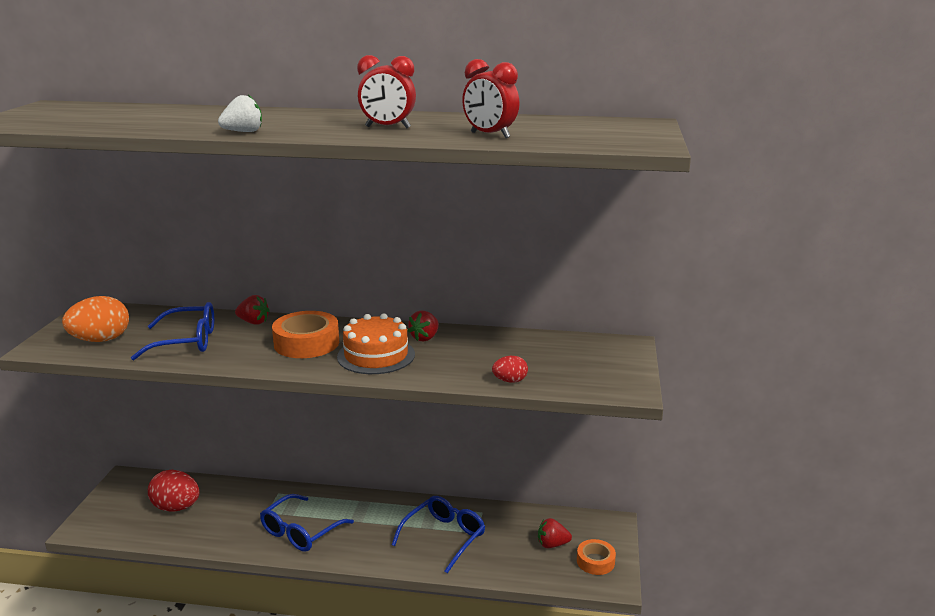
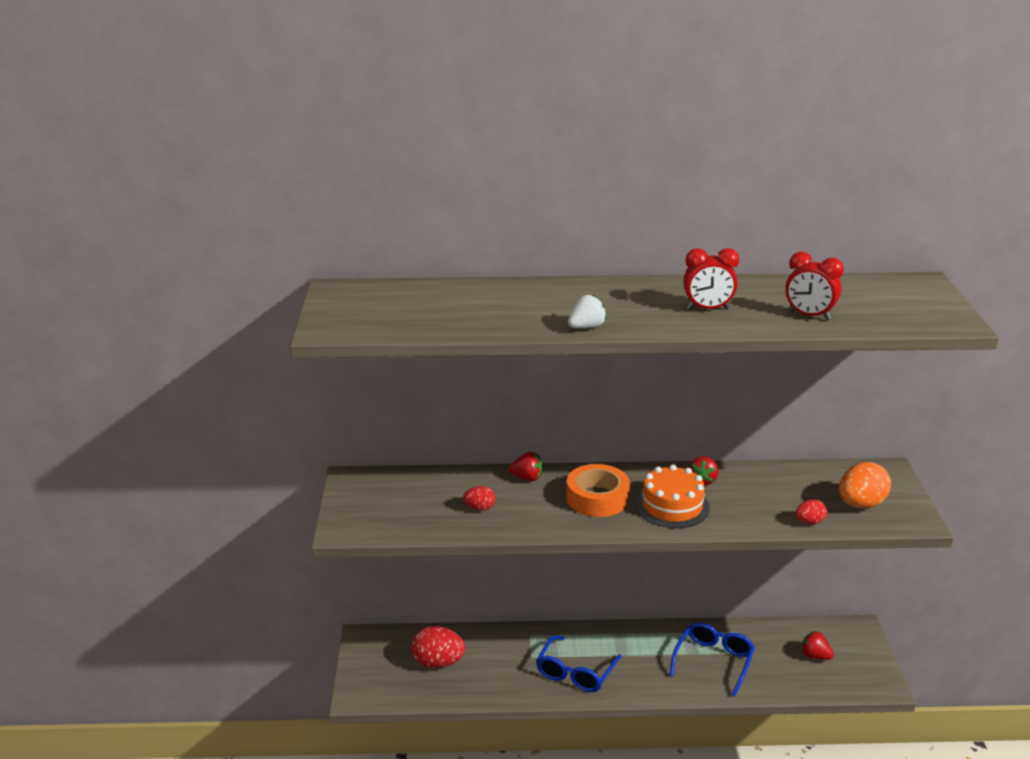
camera: 10 degrees left, 5 degrees up
(101, 340) = (395, 515): orange egg -> orange egg (860, 504)
(185, 341) = (479, 508): blue glasses -> red egg
(552, 544) = (815, 656): red strawberry -> red strawberry turned 45 degrees clockwise
(595, 561) = (860, 667): orange tape -> none

